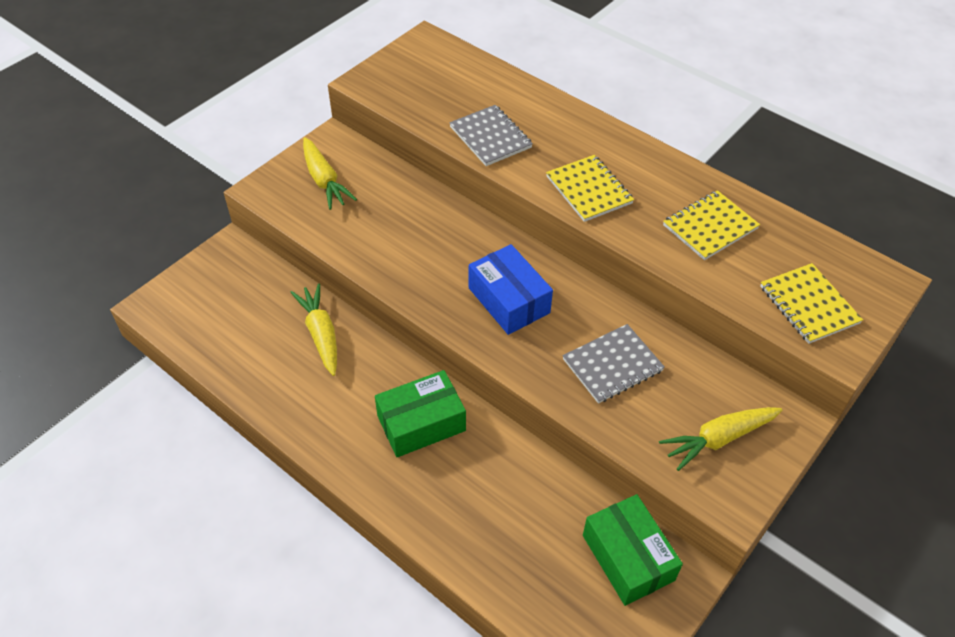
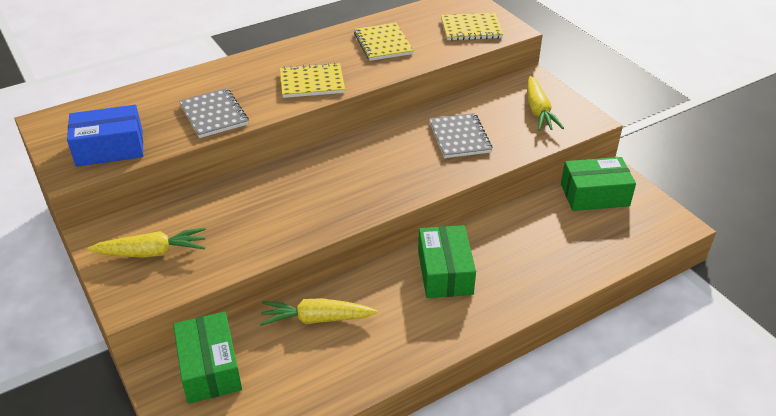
camera: 70 degrees left, 10 degrees down
(243, 279) = (210, 368): none -> green box
(490, 137) = (214, 115): grey notebook -> grey notebook turned 75 degrees clockwise
(508, 300) = (372, 171): blue box -> blue box (110, 148)

